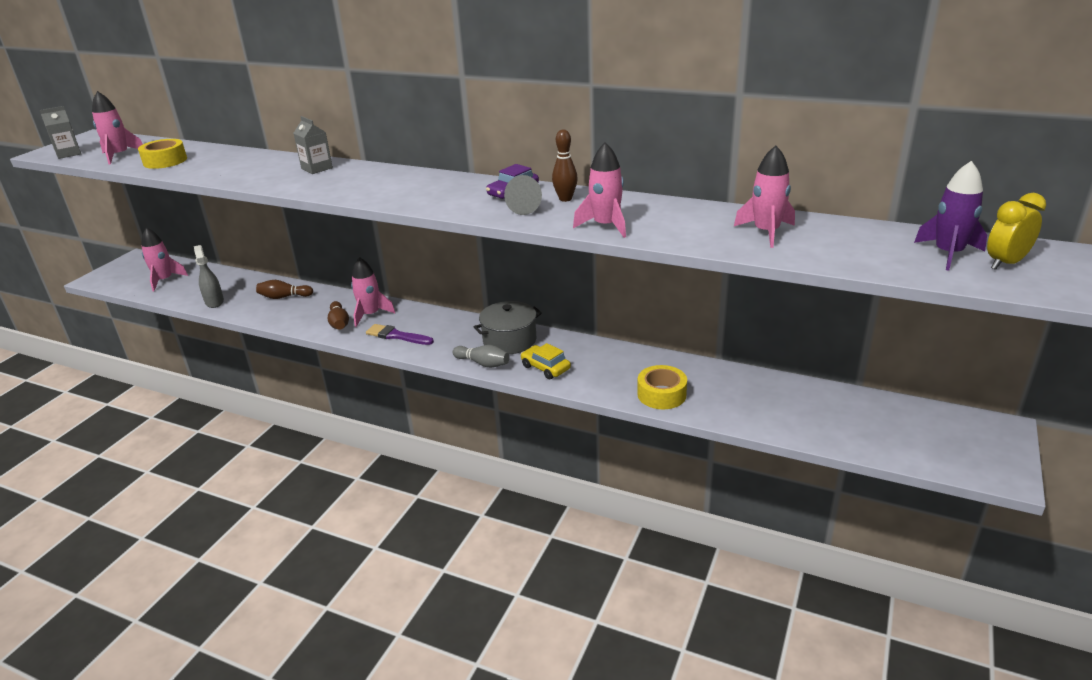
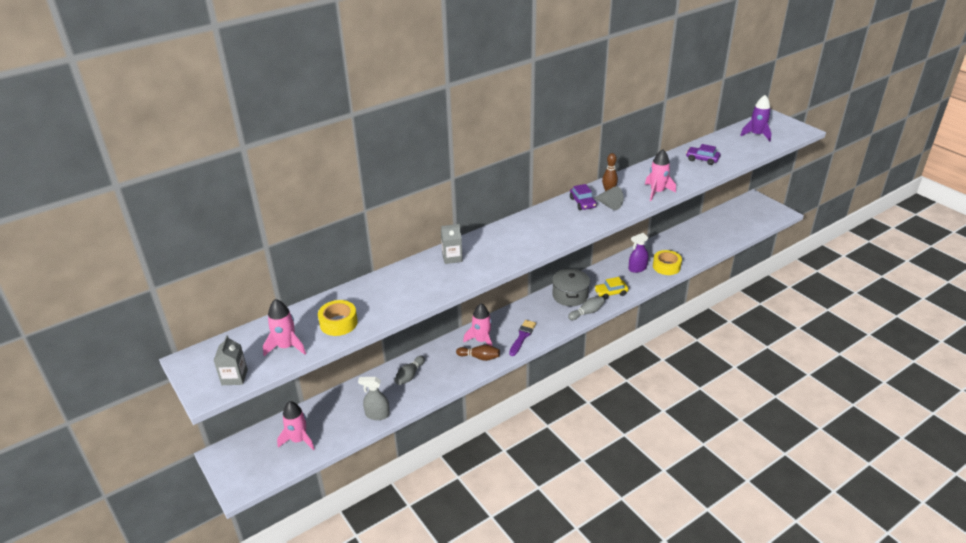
camera: 60 degrees left, 5 degrees up
(284, 297) = (409, 375): brown bowling pin -> grey bowling pin
(397, 336) = (522, 336): purple brush -> purple brush turned 150 degrees clockwise
(627, 371) = (637, 268): none -> purple spray bottle
(766, 232) = (702, 159): pink rocket -> purple car
(1005, 263) = (773, 129): yellow clock -> none

